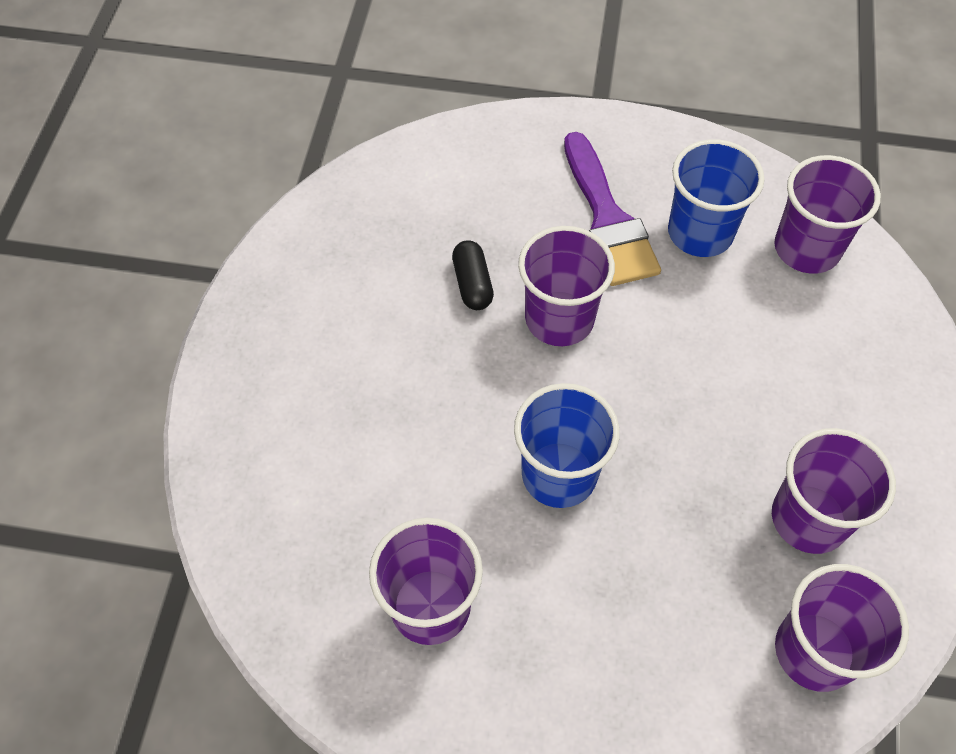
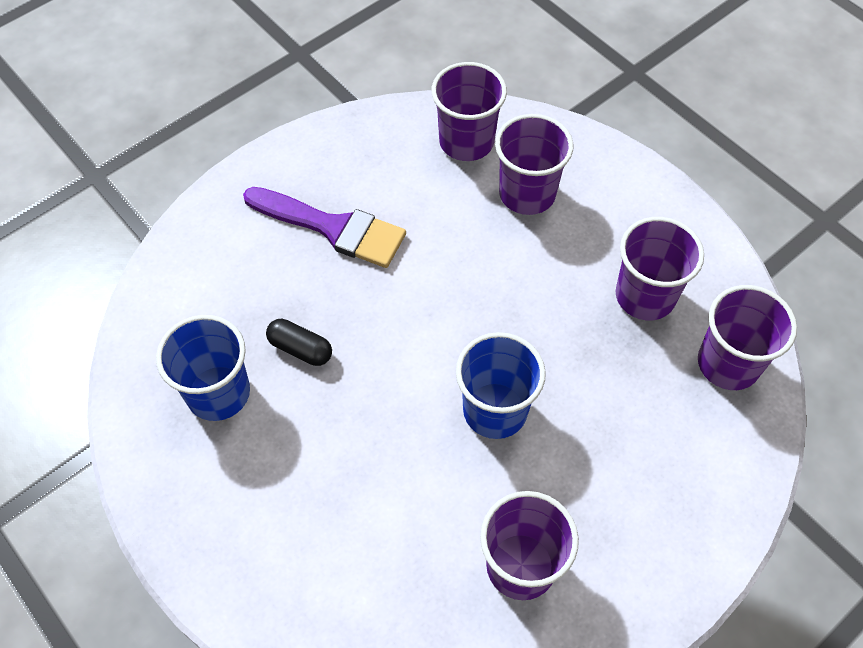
camera: 50 degrees left, 0 degrees up
(559, 319) = (381, 318): purple cup -> purple cup (527, 194)
(700, 233) = (397, 186): blue cup -> blue cup (218, 393)

